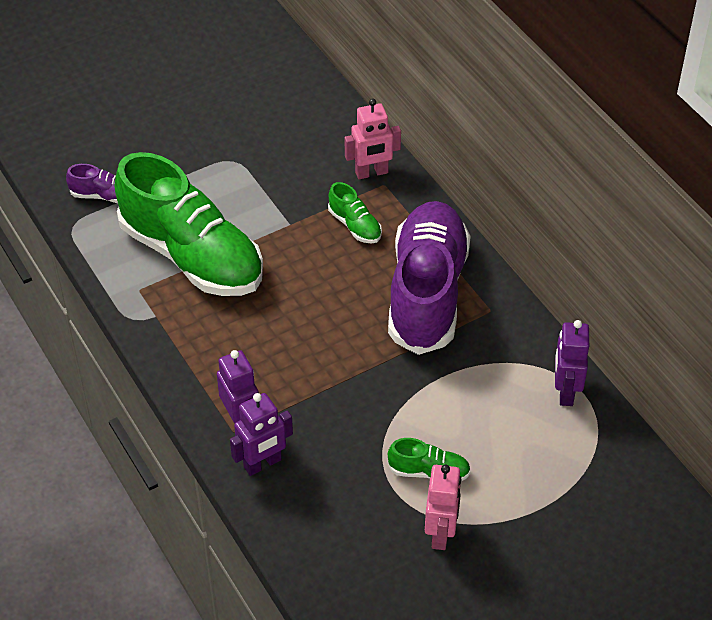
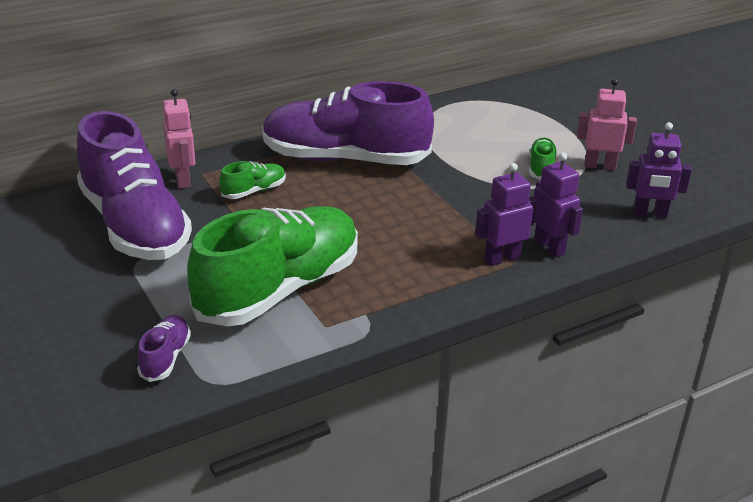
camera: 90 degrees left, 15 degrees down
(289, 151) = (134, 226): none -> purple shoe
(565, 392) = (452, 109): purple robot -> purple robot (650, 214)

